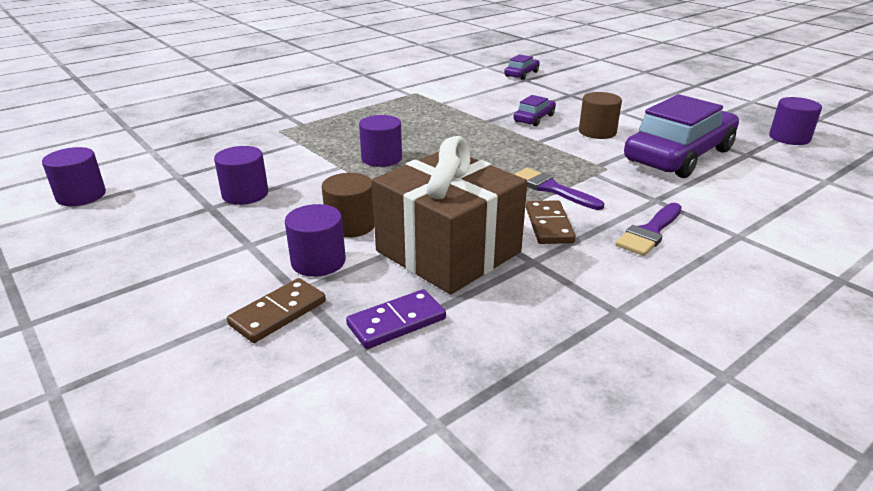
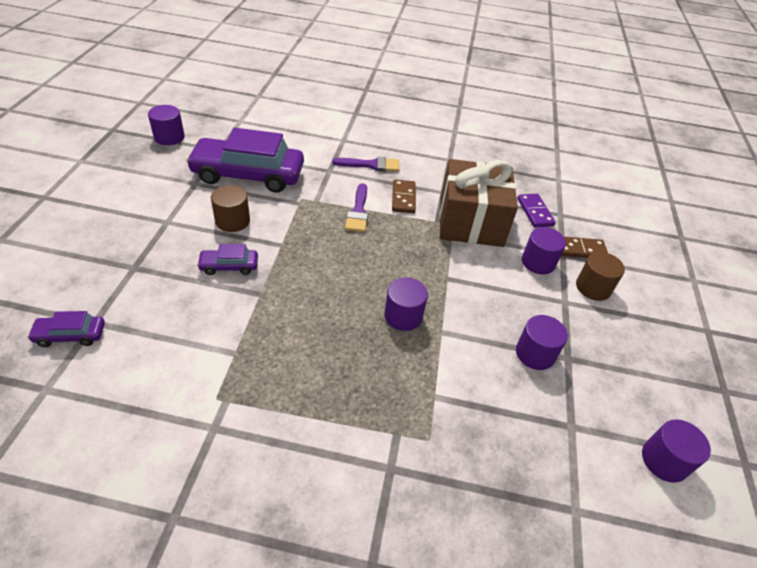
camera: 135 degrees left, 15 degrees up
(350, 225) = (497, 272): brown cylinder -> brown cylinder (593, 287)
(396, 322) = (535, 212): purple domino -> purple domino turned 60 degrees clockwise
(549, 225) = (403, 198): brown domino -> brown domino turned 45 degrees counterclockwise

